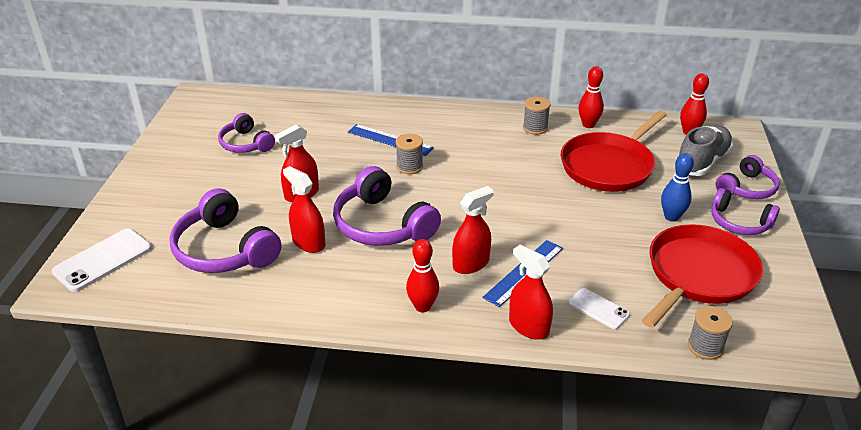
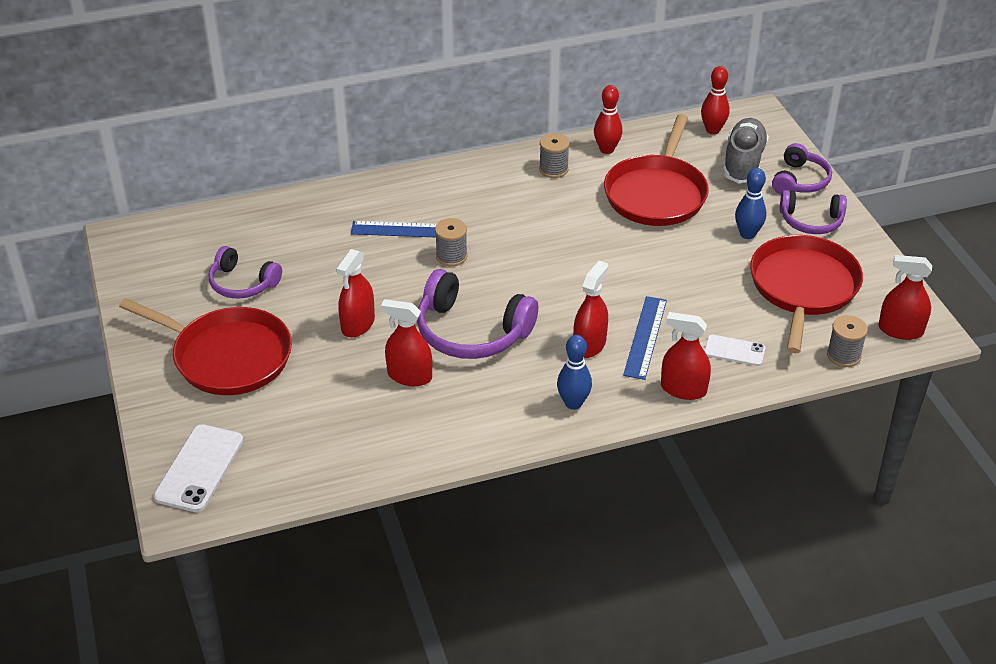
camera: 25 degrees left, 5 degrees up
(192, 188) = (227, 356): none -> red pan
(224, 250) = (325, 413): purple headphones -> none
(422, 306) = (573, 403): red bowling pin -> blue bowling pin
(779, 342) = (900, 330): none -> red spray bottle

